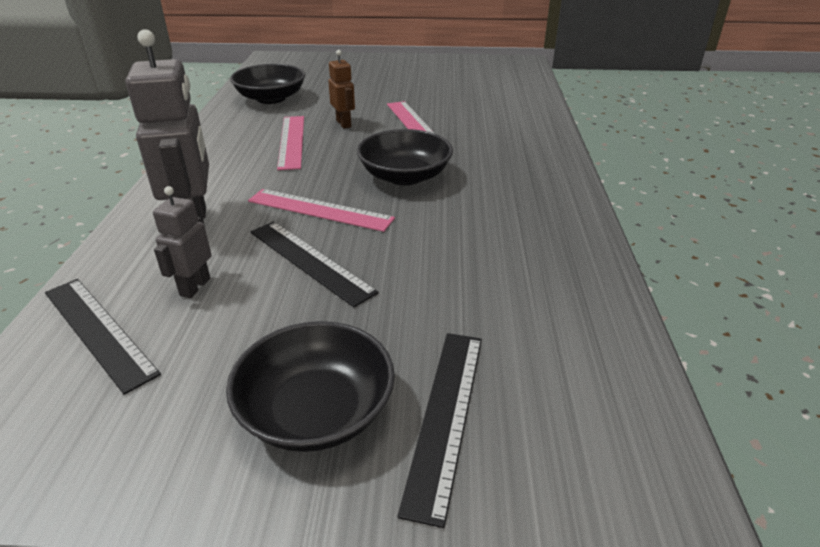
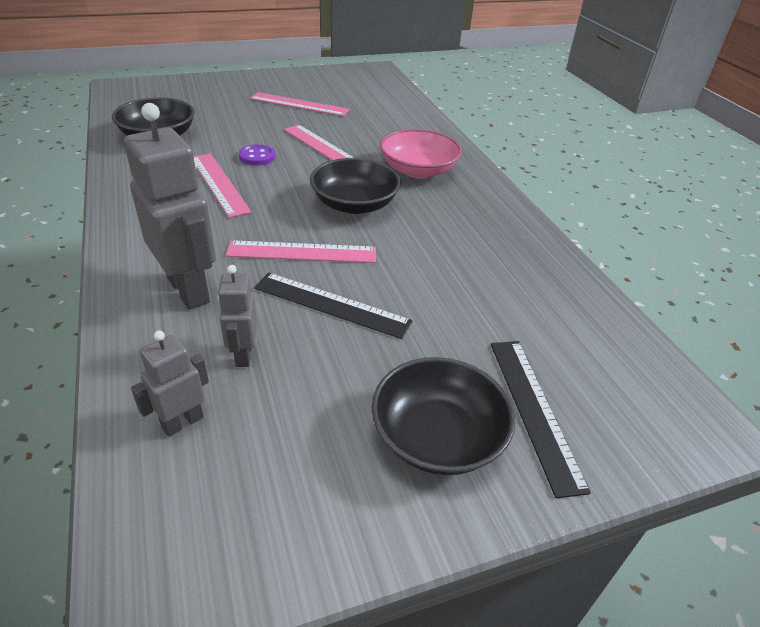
camera: 25 degrees left, 5 degrees up
(98, 331) = (182, 422): black ruler -> grey robot
(344, 124) = (257, 157): brown robot -> purple button
(419, 84) = (299, 104): none -> pink ruler
(496, 155) = (418, 170): none -> pink bowl

